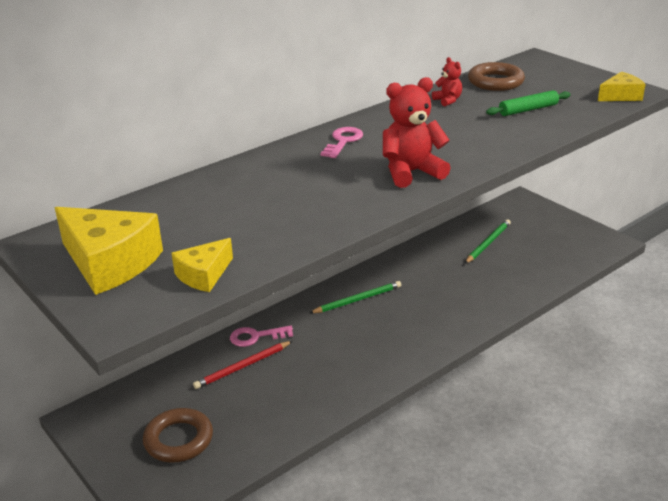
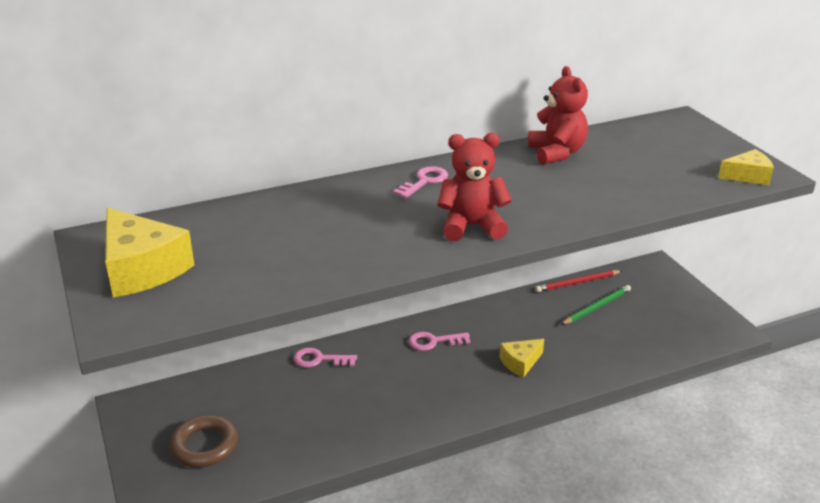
camera: 15 degrees right, 0 degrees up
(204, 275) = (216, 297): yellow cheese -> yellow cheese (520, 363)
(243, 366) = (294, 387): red pencil -> red pencil (578, 283)
(357, 300) = (434, 342): green pencil -> pink key
(447, 100) = (556, 153): red teddy bear -> red teddy bear, size x1.91
(495, 82) = (620, 139): brown ring -> none
(528, 109) = (635, 176): green rolling pin -> none

